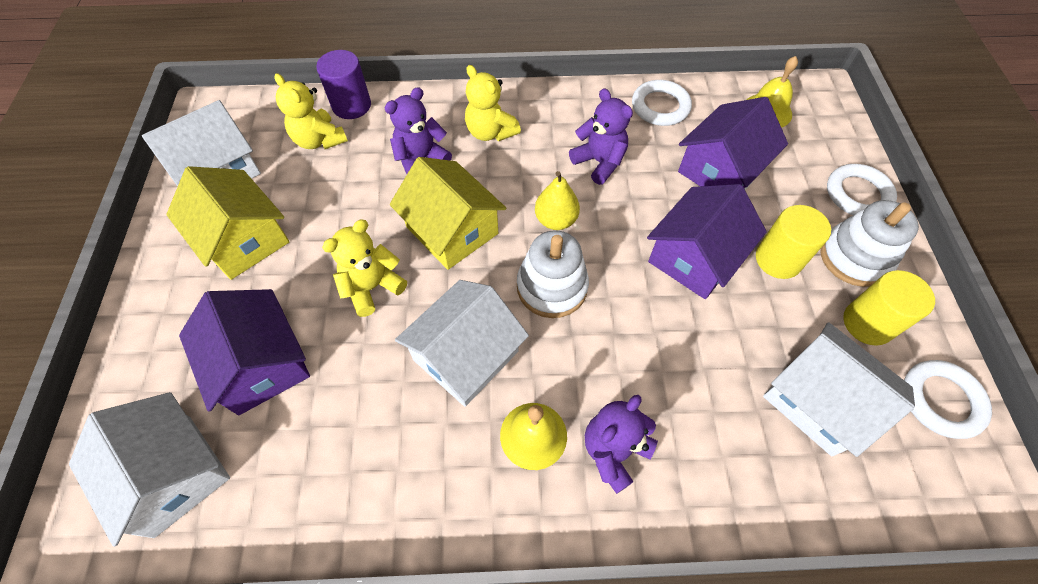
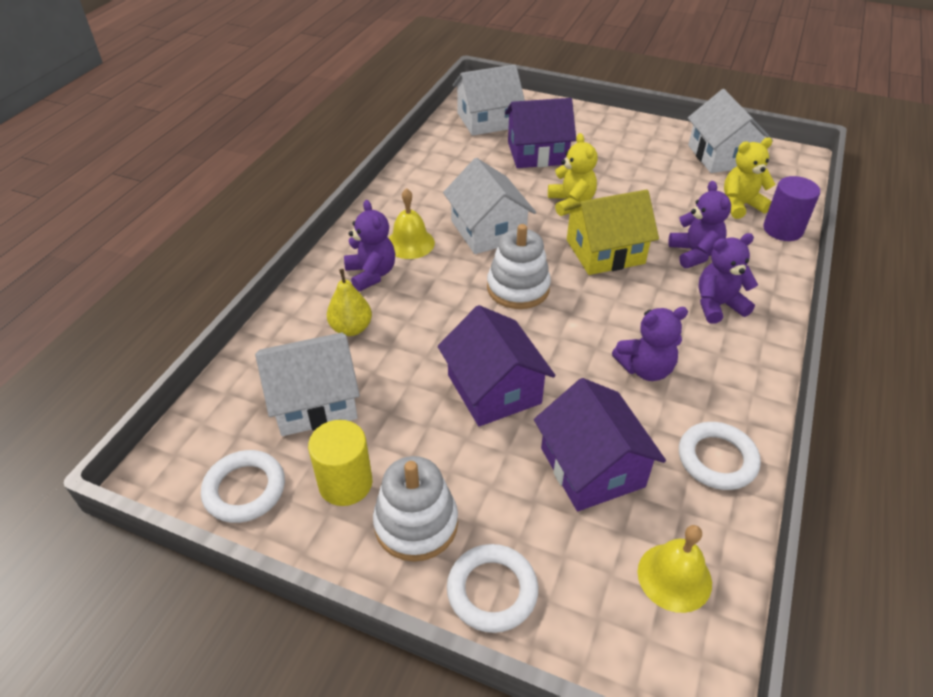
camera: 115 degrees right, 15 degrees down
(243, 239) = (645, 158): yellow house -> none
(490, 132) = (718, 305): yellow teddy bear -> purple teddy bear
(556, 220) = (586, 313): yellow pear -> yellow pear (351, 328)
(778, 259) = (454, 453): yellow cylinder -> none

